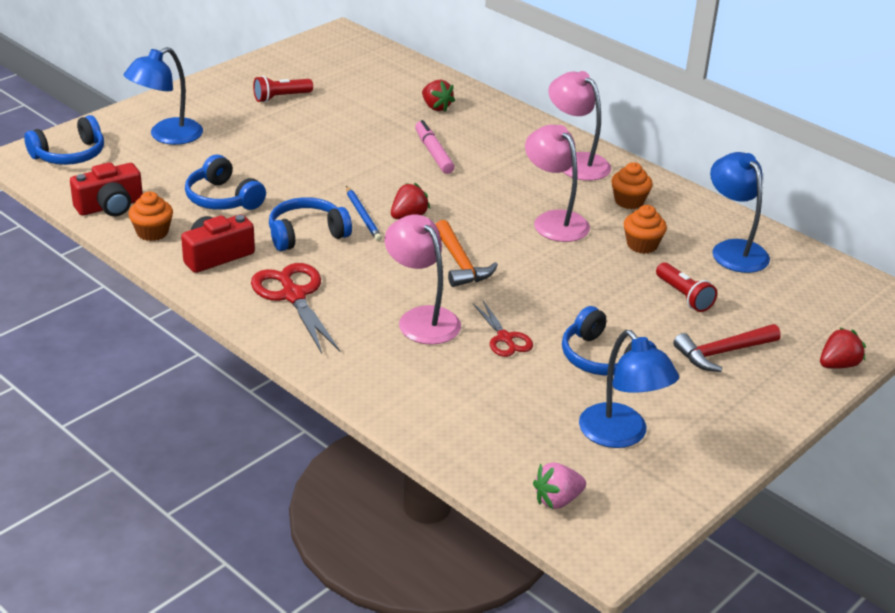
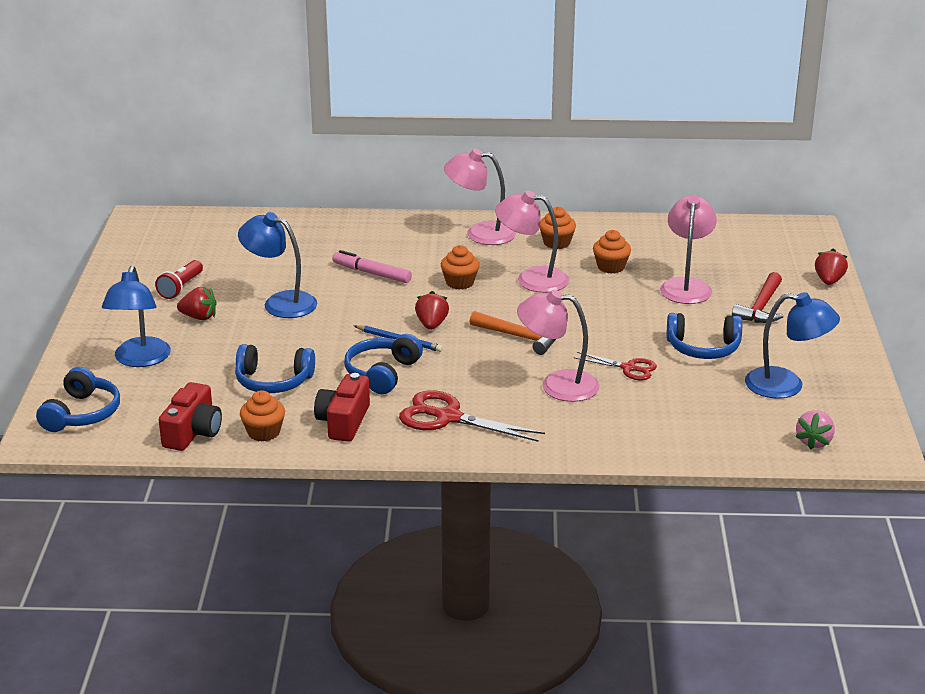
camera: 40 degrees left, 5 degrees down
(436, 107) = (315, 240): red strawberry -> red strawberry (199, 317)
(489, 194) = (460, 283): none -> orange cupcake
(684, 296) = (686, 286): red flashlight -> pink lamp
(733, 250) = (667, 242): blue lamp -> blue lamp (280, 303)

